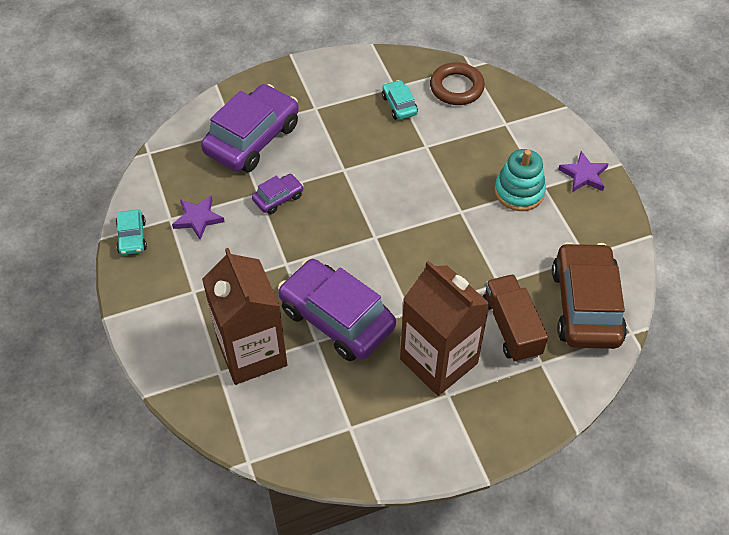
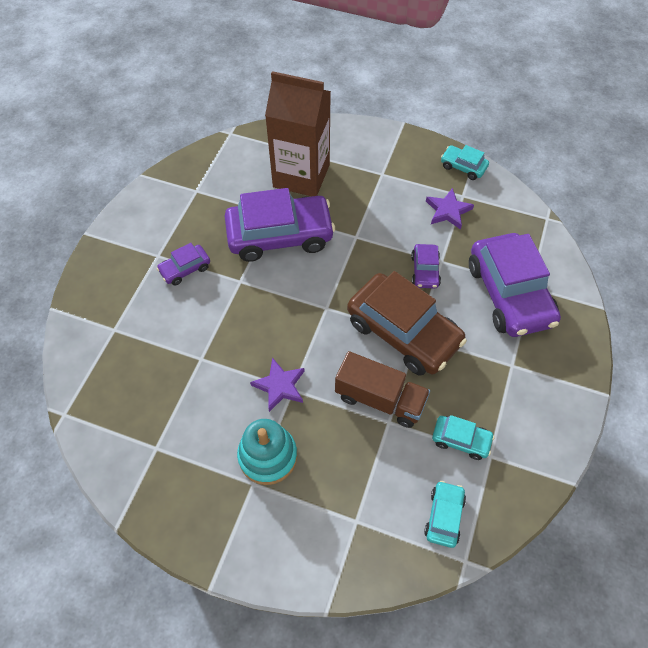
camera: 130 degrees right, 5 degrees up
(438, 361) = (185, 269): brown carton -> purple car
(456, 87) = (444, 516): brown ring -> turquoise car
(511, 327) = (159, 334): brown truck -> brown truck (380, 399)
(584, 175) = (231, 536): purple star -> purple star (280, 386)
(585, 305) = (119, 403): brown car -> brown car (403, 332)

